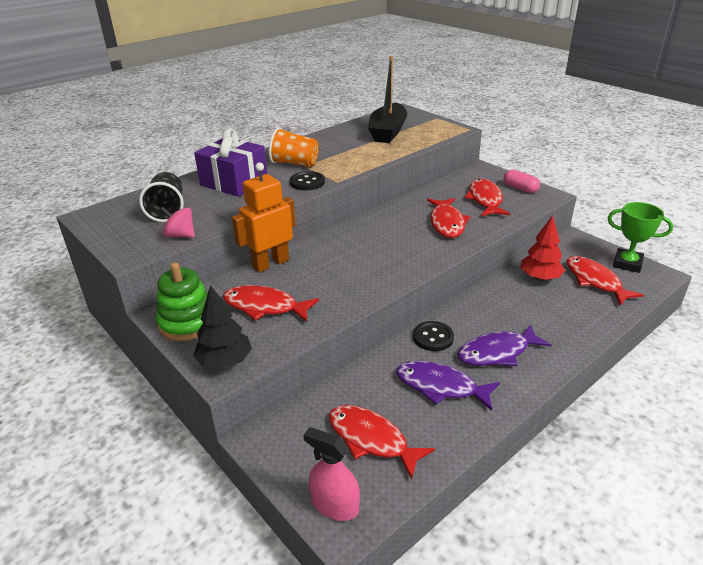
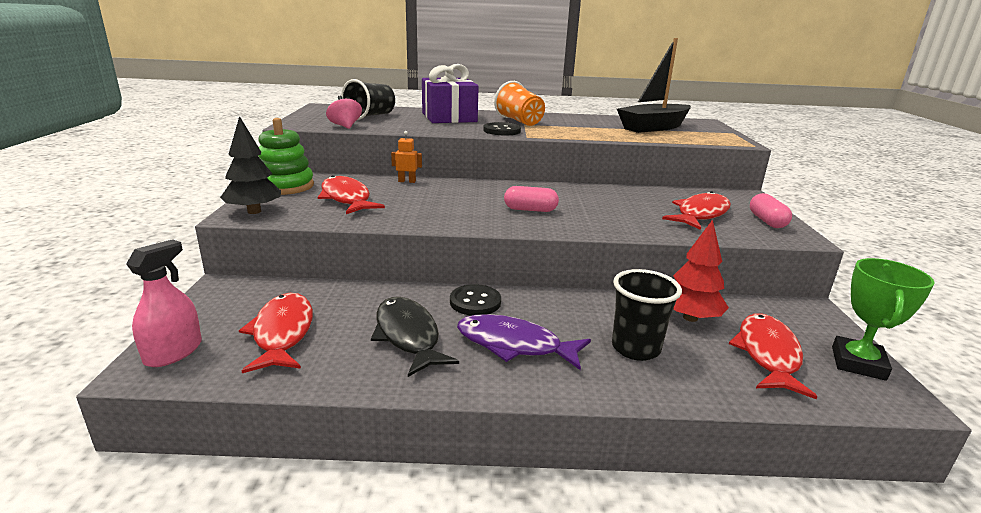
camera: 40 degrees right, 10 degrees down
(270, 263) = (407, 181): orange robot -> orange robot, size x0.45
(335, 505) = (173, 352): pink spray bottle -> pink spray bottle turned 45 degrees clockwise
(398, 247) = (530, 210): none -> pink capsule
(441, 386) = (408, 336): purple fish -> black fish
(447, 223) = (616, 213): red fish -> none
(546, 315) = (635, 348): none -> black cup
(627, 263) = (858, 363): green trophy -> green trophy turned 45 degrees clockwise

